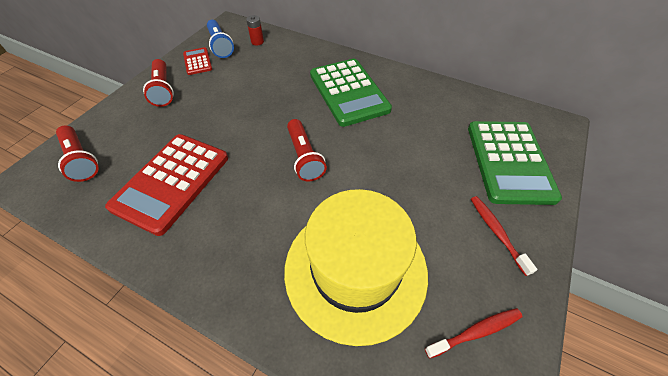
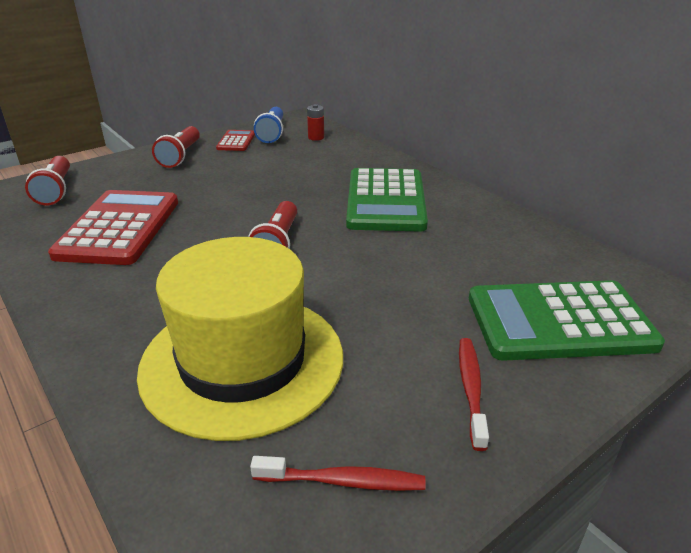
camera: 25 degrees right, 20 degrees down
(171, 182) = (119, 228): red calculator -> red calculator turned 135 degrees clockwise
(509, 161) = (559, 321): green calculator -> green calculator turned 60 degrees clockwise

